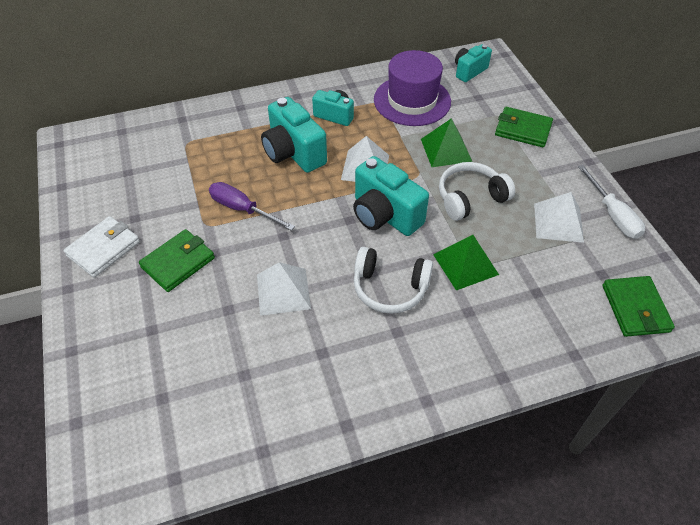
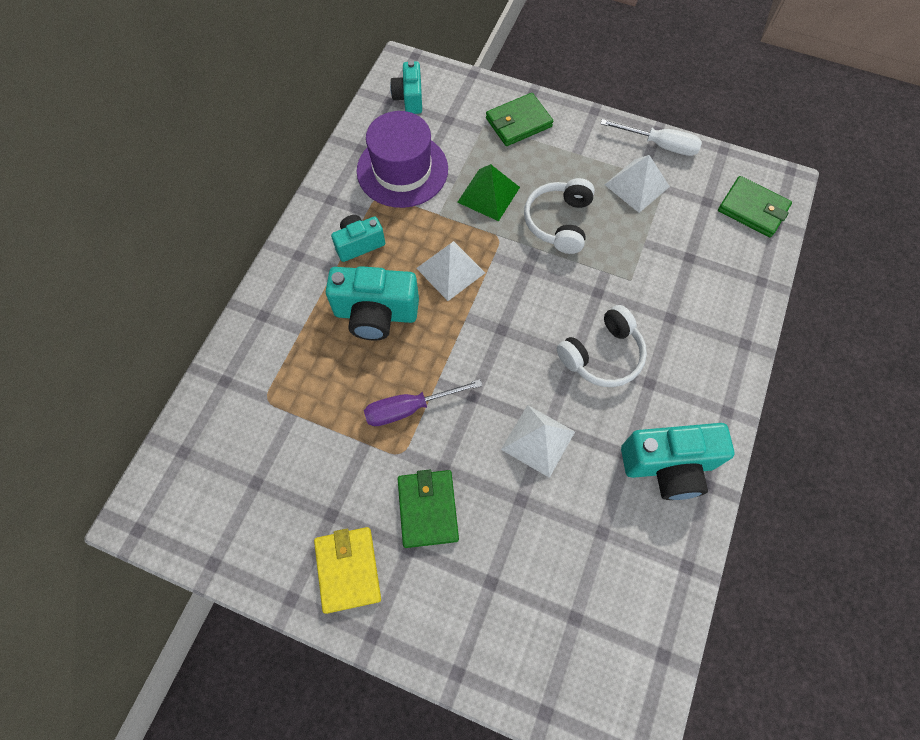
camera: 50 degrees left, 15 degrees up
(103, 249) = (348, 569): white wallet -> yellow wallet
(384, 215) = (521, 298): turquoise camera -> turquoise camera (668, 466)
(465, 264) = (623, 282): green pyramid -> none

